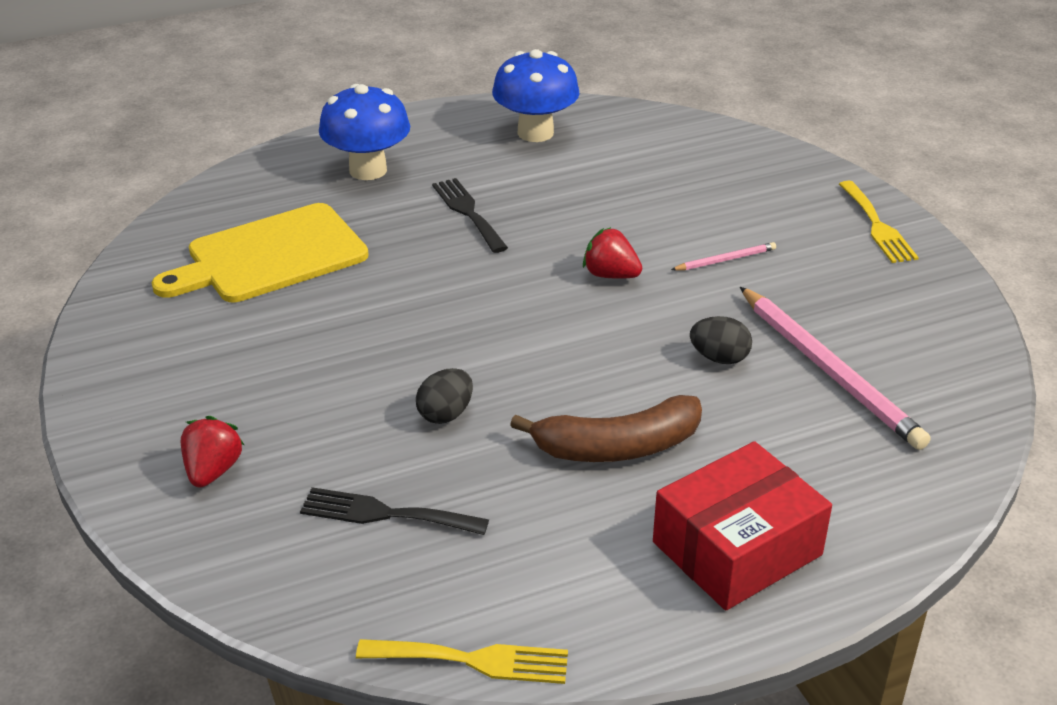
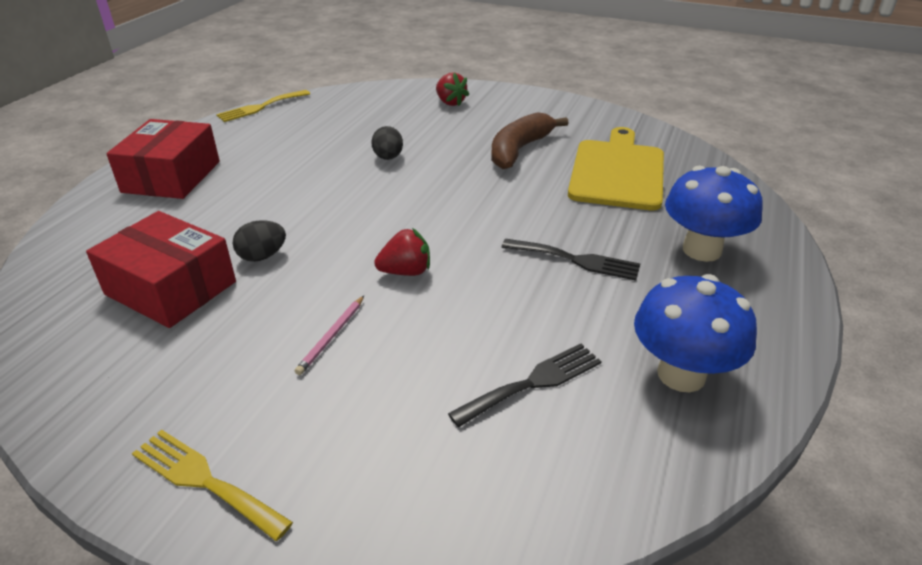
camera: 135 degrees right, 0 degrees up
(385, 514) = (357, 121): black fork -> black fork (533, 383)
(617, 447) = (278, 185): brown banana -> brown banana (519, 150)
(829, 370) = (171, 288): pink pencil -> red box

